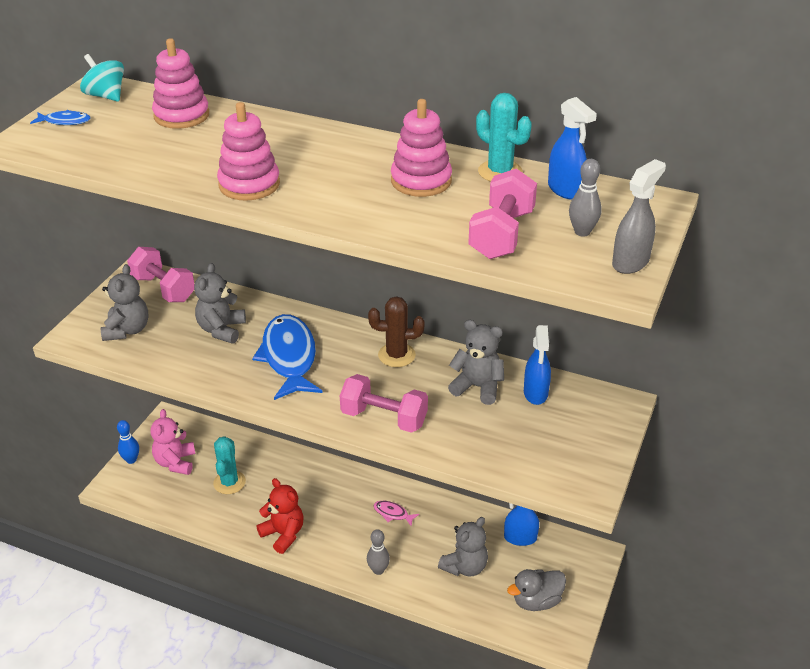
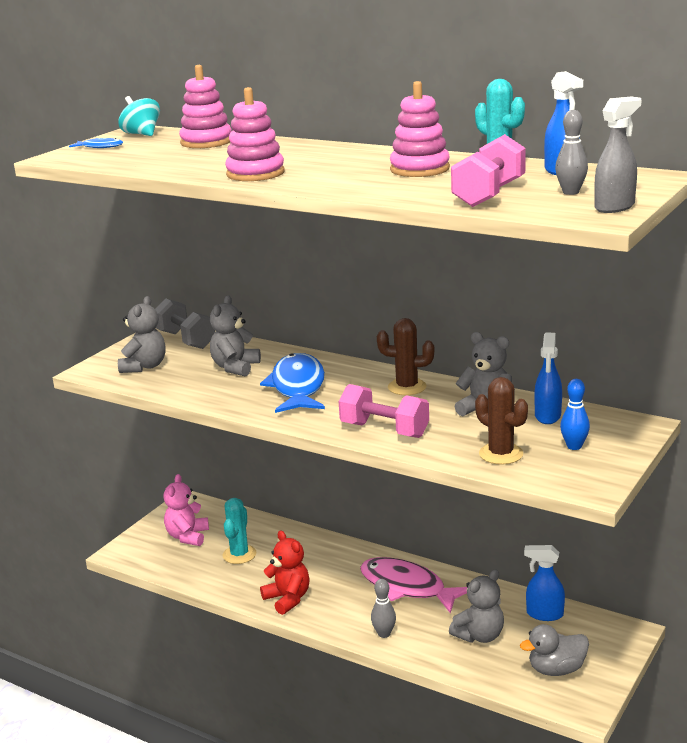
camera: 10 degrees right, 15 degrees down
(131, 460) = (143, 533): blue bowling pin -> blue bowling pin (574, 446)
(163, 289) = (186, 340): pink dumbbell -> grey dumbbell
(393, 513) = (407, 587): pink fish -> pink fish, size x2.32
(499, 448) = (501, 454): none -> brown cactus

